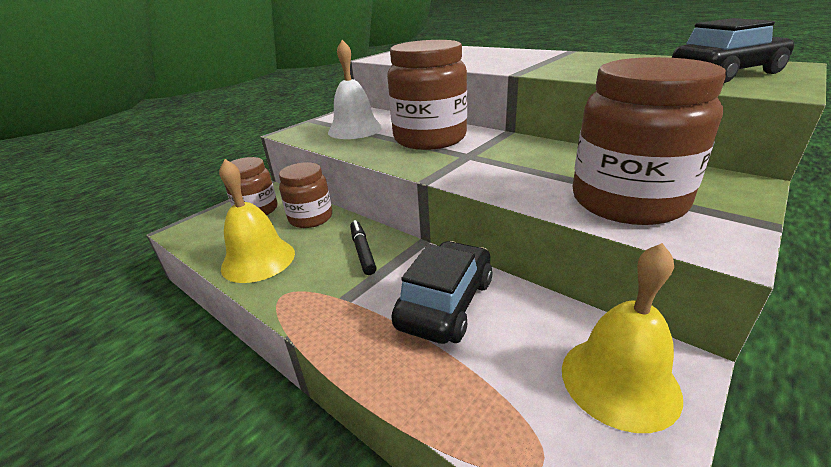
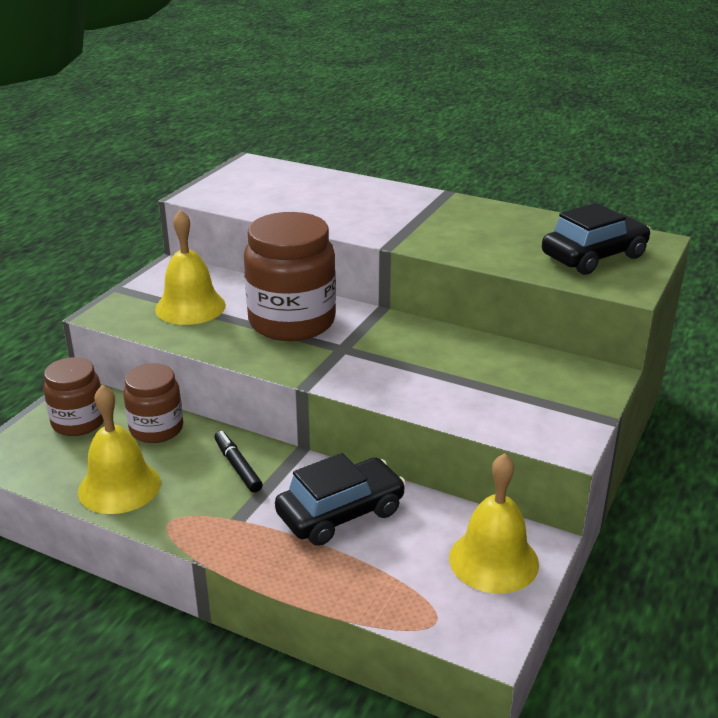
camera: 15 degrees left, 0 degrees up
(355, 129) = (190, 307): white bell -> yellow bell
(445, 303) = (340, 513): black car -> black car turned 45 degrees clockwise
(627, 201) = (500, 402): brown jar -> none

